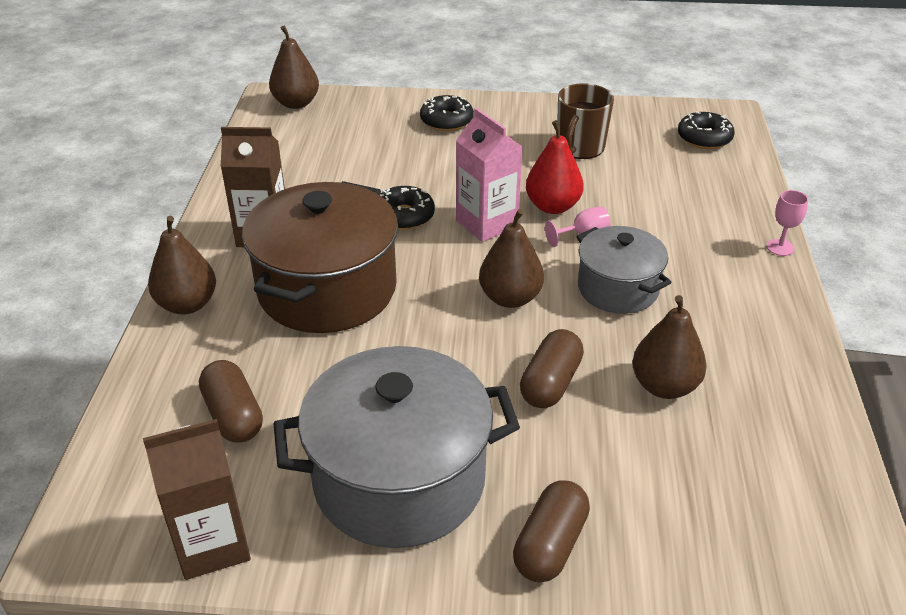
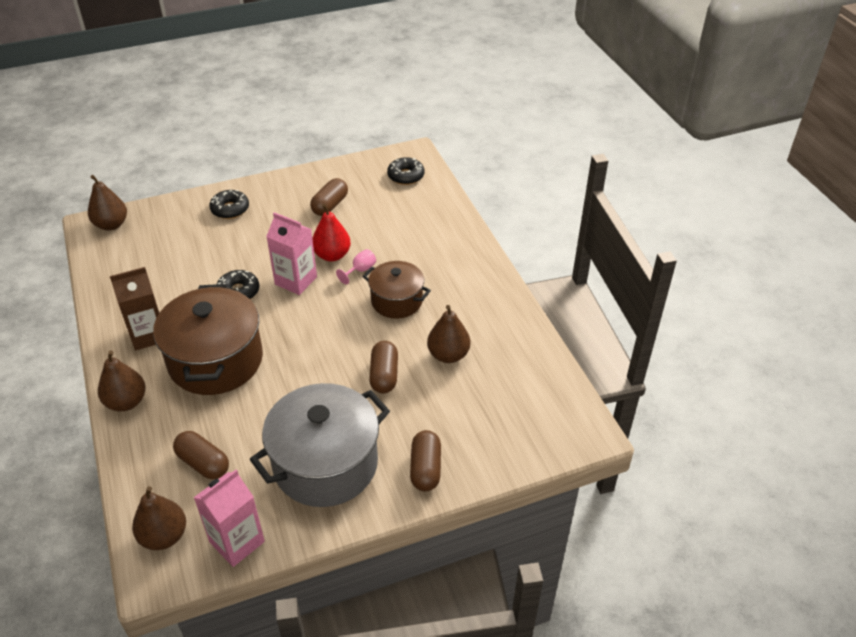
camera: 25 degrees left, 5 degrees up
(212, 544) = (237, 542): brown carton -> pink carton
(510, 298) = (335, 328): brown pear -> brown pear (164, 536)
(580, 147) = (330, 205): brown mug -> brown capsule
(618, 289) = (397, 301): grey pot -> brown pot
(780, 247) = (479, 243): pink goblet -> none

